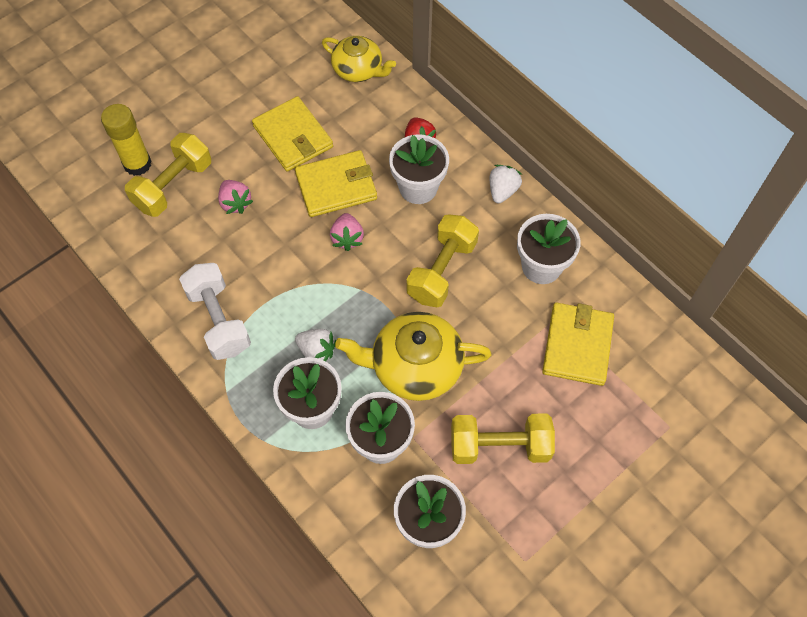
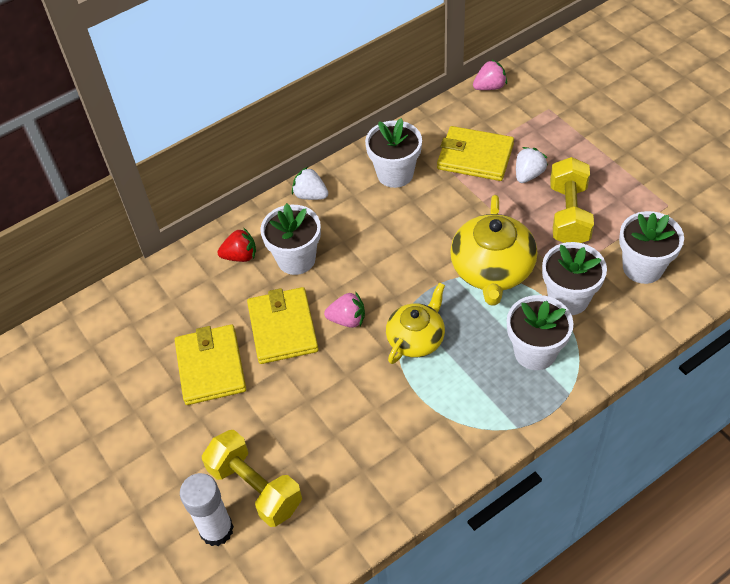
camera: 80 degrees left, 10 degrees down
(137, 164) = (216, 530): yellow glue stick -> white glue stick
(219, 320) = (434, 436): white dumbbell -> none
(235, 203) = (289, 422): pink strawberry -> pink strawberry (489, 87)
(293, 137) = (211, 367): yellow wallet -> yellow wallet turned 75 degrees counterclockwise
(317, 351) = (473, 347): white strawberry -> white strawberry (528, 174)
(358, 70) = (135, 305): yellow teapot -> yellow teapot (416, 338)
(441, 271) = (392, 245): yellow dumbbell -> none

